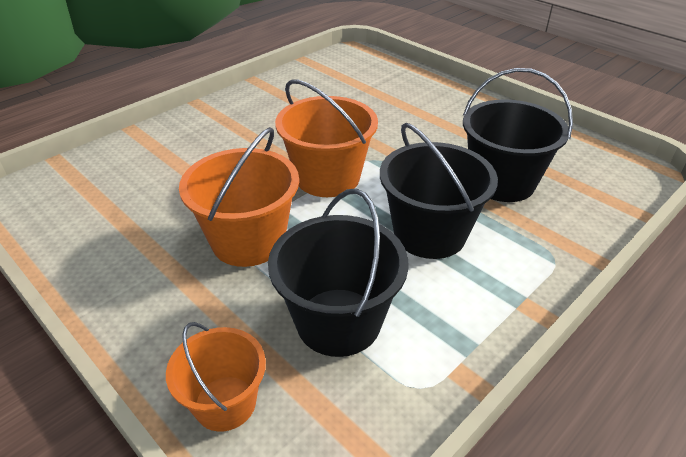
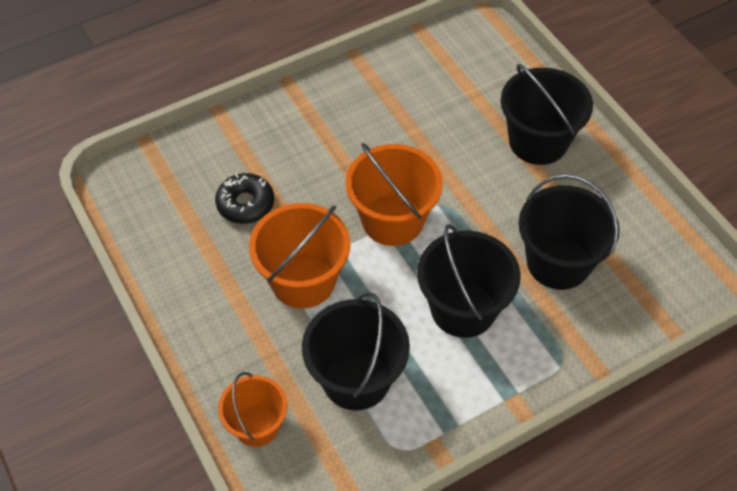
camera: 15 degrees right, 15 degrees up
(170, 189) = (245, 204): none -> black donut
(436, 107) = (538, 141): none -> black bucket

